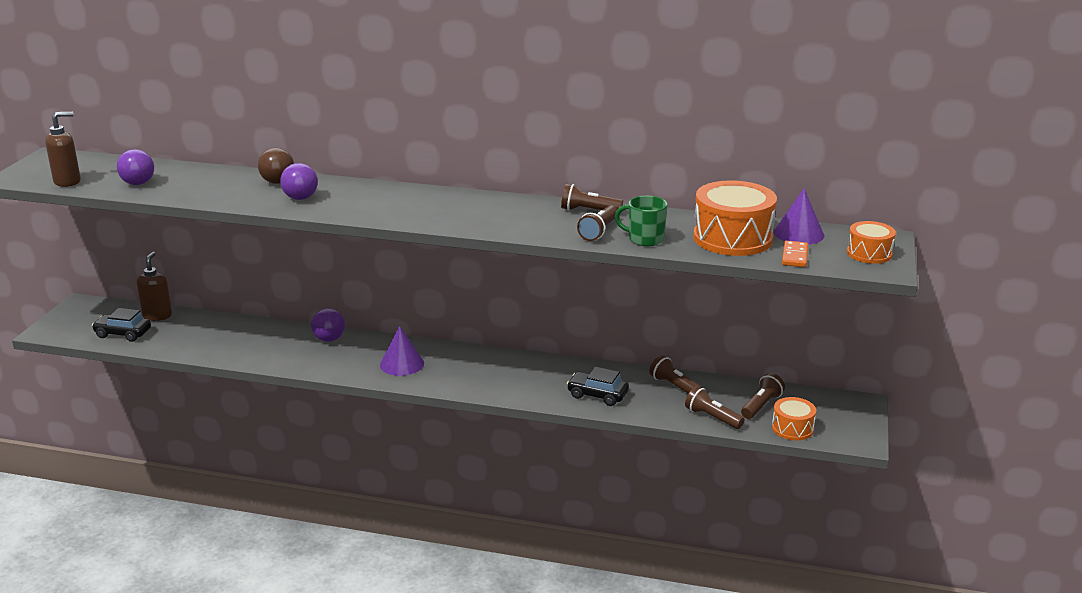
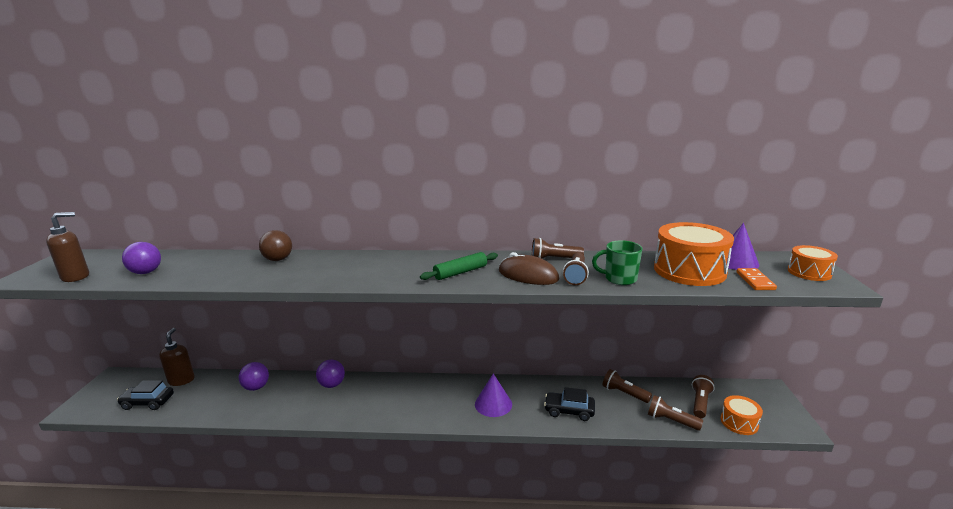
camera: 10 degrees left, 5 degrees down
(300, 198) = (300, 271): purple ball -> purple ball (256, 387)
(402, 364) = (398, 401): purple cone -> purple cone (493, 404)
(474, 215) = (460, 272): none -> green rolling pin
(546, 226) = (528, 275): none -> brown mouse

